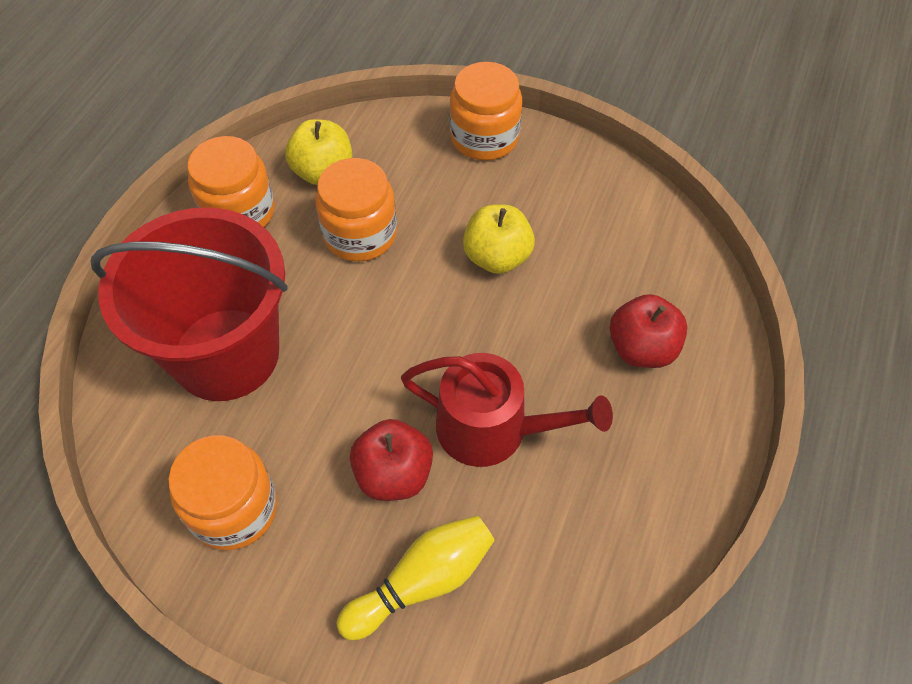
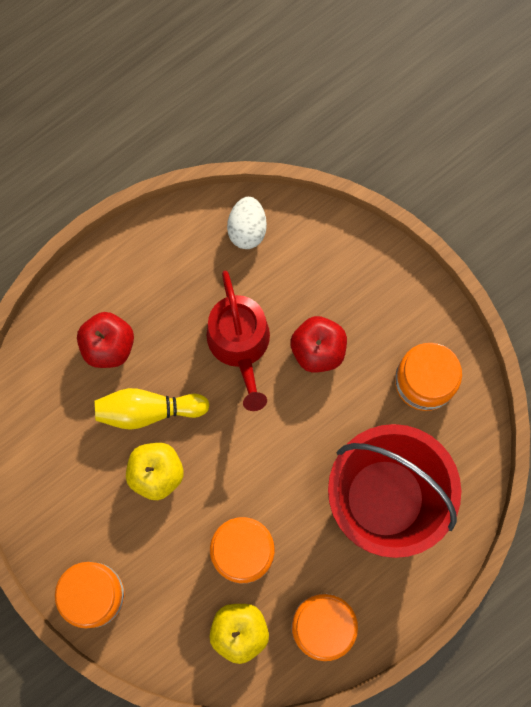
camera: 150 degrees left, 20 degrees up
(422, 581) = (336, 276): yellow bowling pin -> yellow bowling pin (148, 410)
(493, 429) = (240, 344): red watering can -> red watering can turned 150 degrees counterclockwise
(580, 579) = (247, 229): none -> white egg

